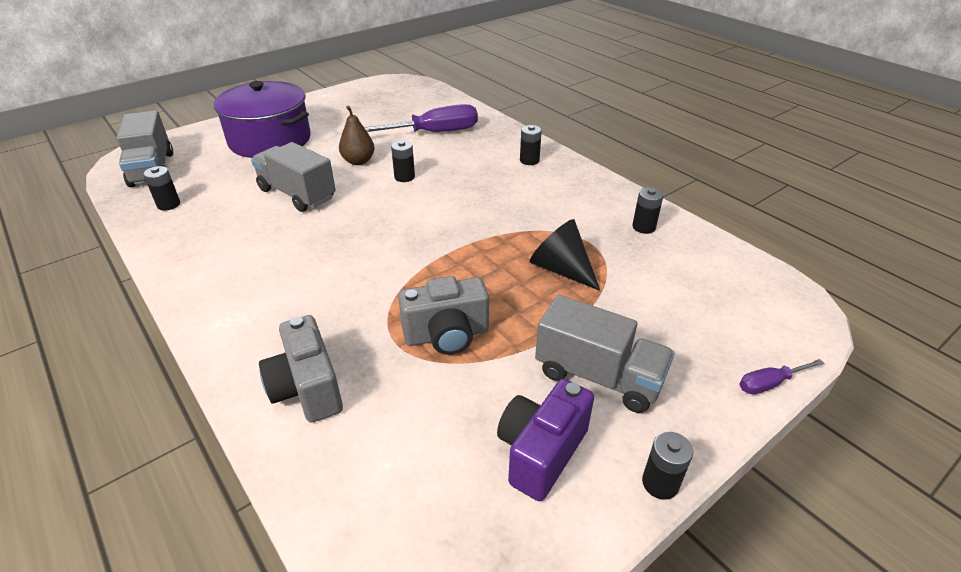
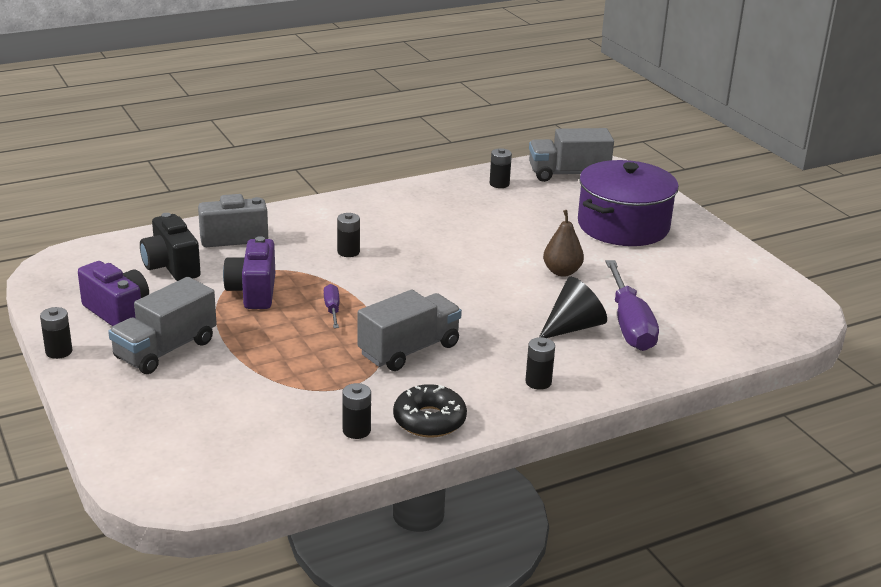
camera: 100 degrees right, 10 degrees down
(297, 194) = (499, 238): grey truck -> grey truck (409, 350)
(402, 433) = (171, 267): none -> black camera
(404, 177) = (518, 295): black battery -> black battery (348, 252)
(447, 335) = (253, 292): grey camera -> purple camera
(561, 269) = (308, 360): black cone -> black cone (573, 327)
(606, 197) = (429, 420): none -> black donut
(770, 383) = (98, 432): purple screwdriver -> purple screwdriver (332, 309)

